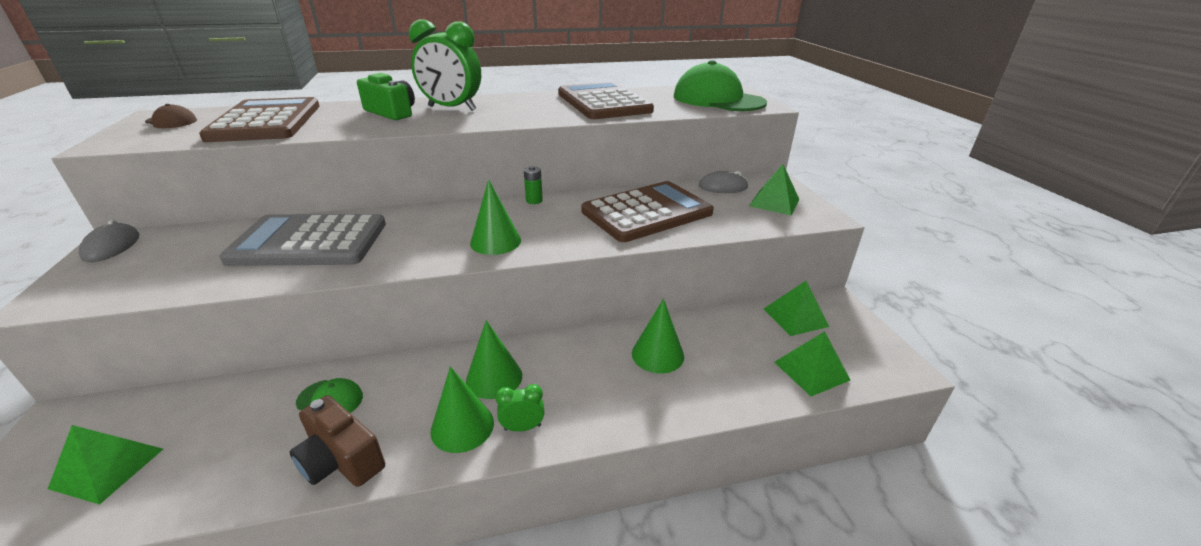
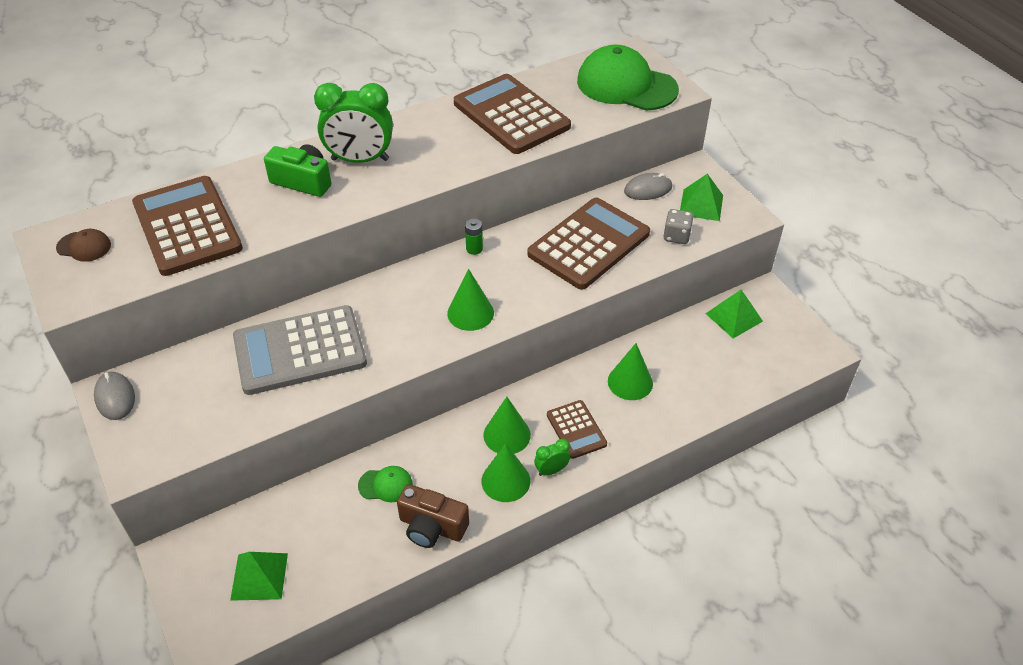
camera: 15 degrees left, 15 degrees up
(574, 389) = (576, 429): none -> brown calculator
(741, 219) = (676, 236): none -> grey dice
(811, 371) = (754, 369): green pyramid -> none

